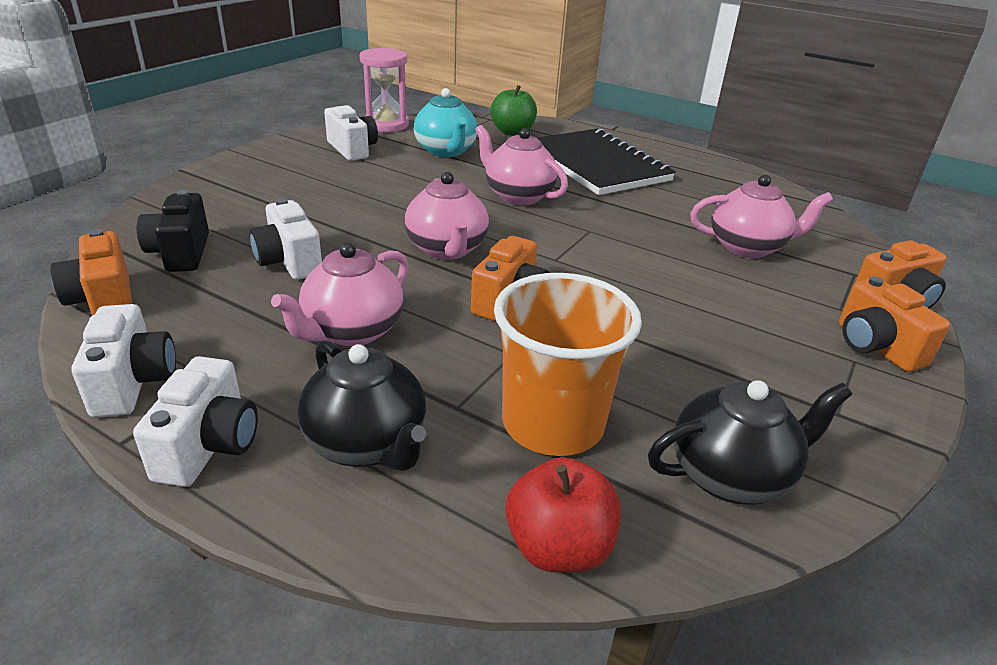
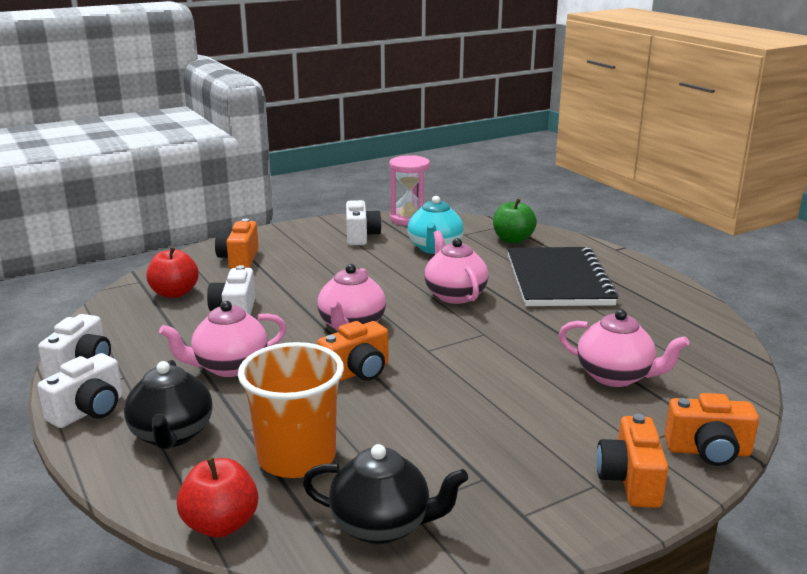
camera: 30 degrees right, 10 degrees down
(104, 300) = (107, 314): orange camera -> orange camera (239, 259)
(181, 253) = (174, 293): black camera -> red apple

